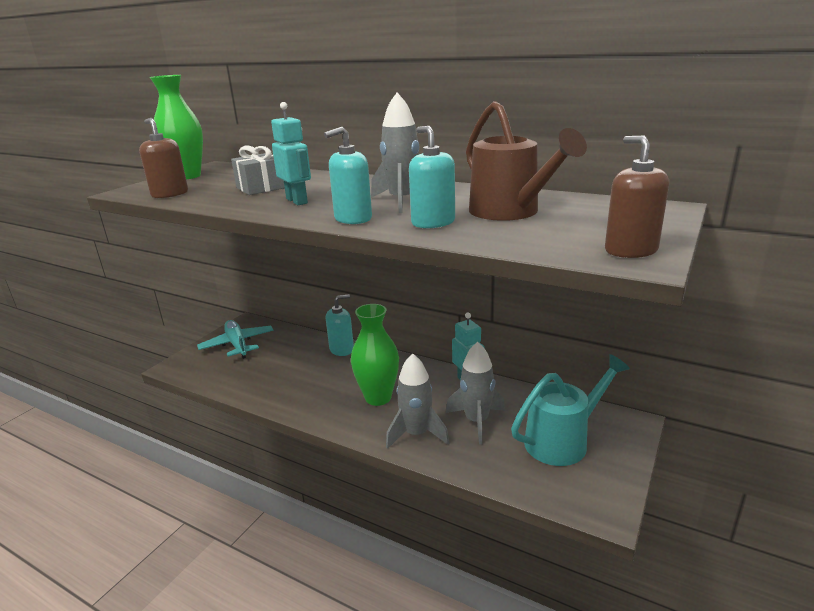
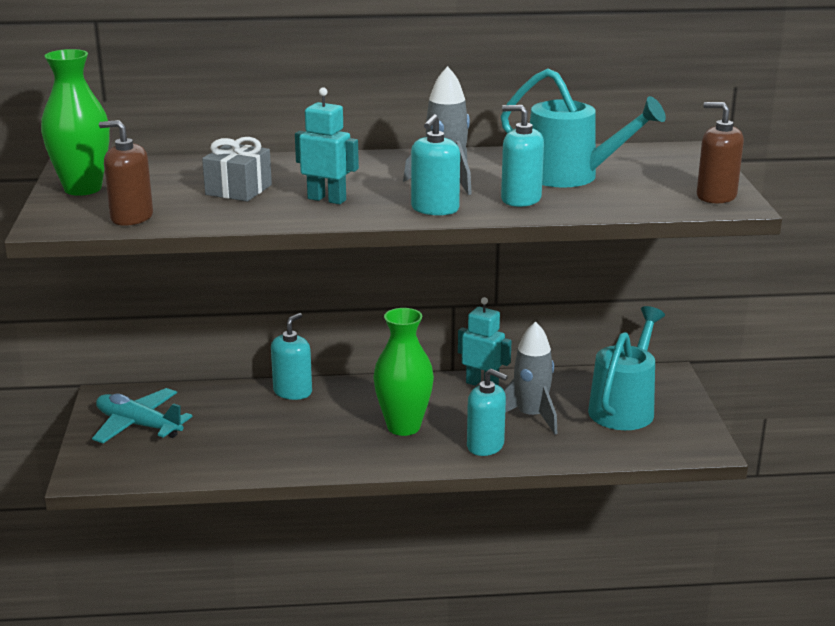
camera: 35 degrees left, 0 degrees up
(416, 434) = (485, 446): grey rocket -> turquoise soap dispenser
(511, 212) = (572, 176): brown watering can -> turquoise watering can

